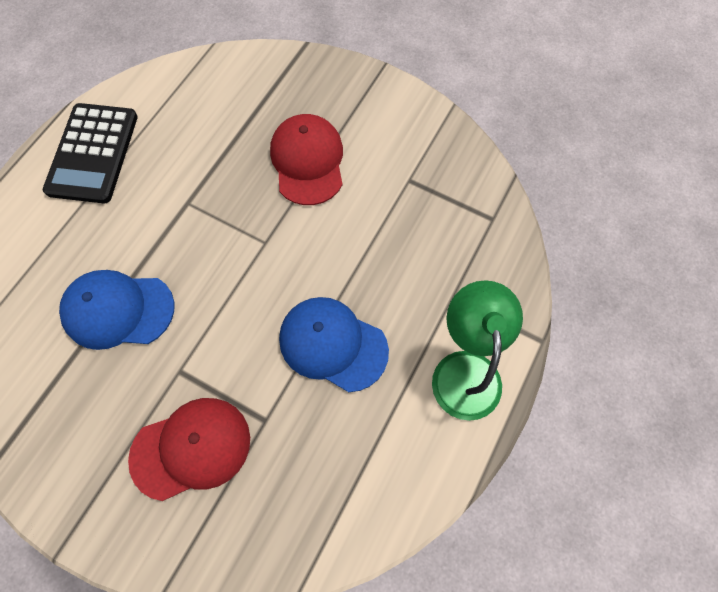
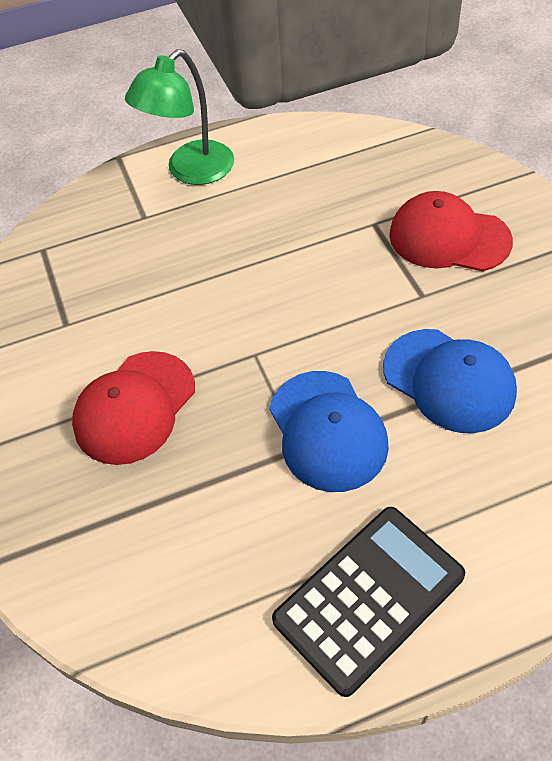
camera: 135 degrees left, 15 degrees down
(333, 344) = (272, 240): blue cap -> blue cap (327, 430)

